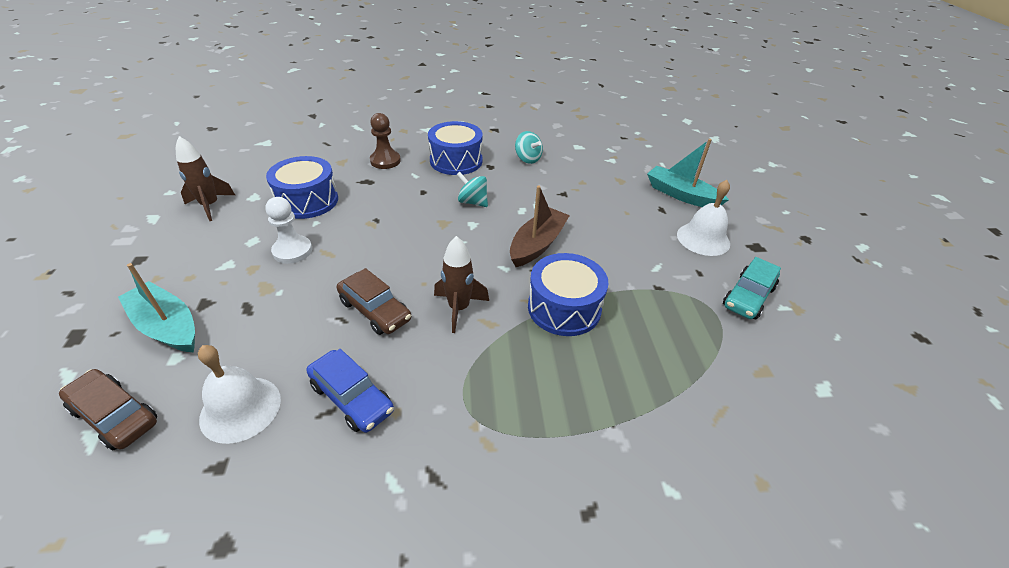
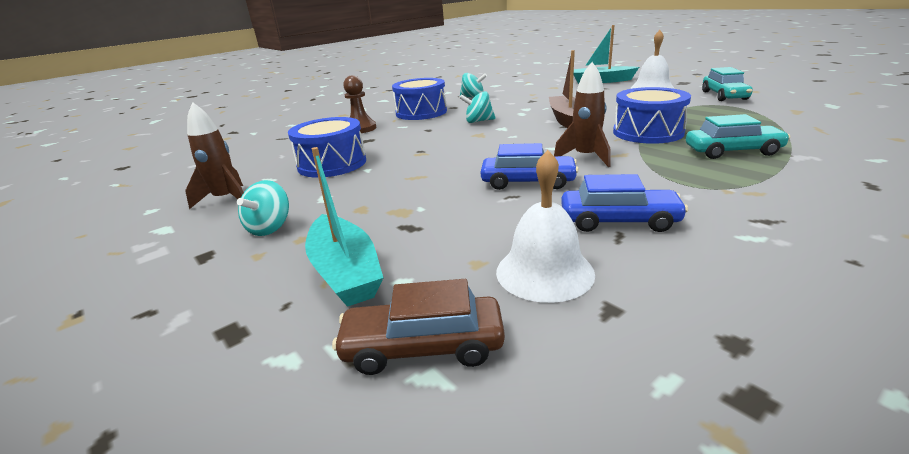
camera: 30 degrees left, 15 degrees down
(167, 326) = (345, 272): turquoise boat -> turquoise boat turned 120 degrees counterclockwise
(191, 254) = (270, 228): none -> turquoise spinning top
(292, 251) = (380, 187): white pawn -> none
(375, 310) = (528, 182): brown car -> blue car
(576, 384) = (732, 151): none -> turquoise car

